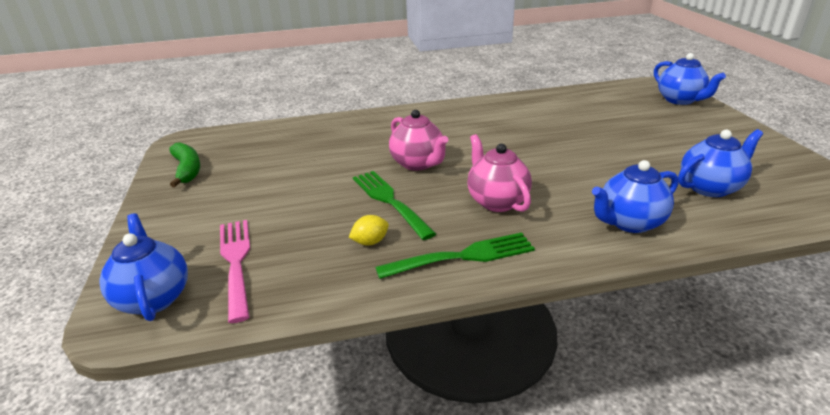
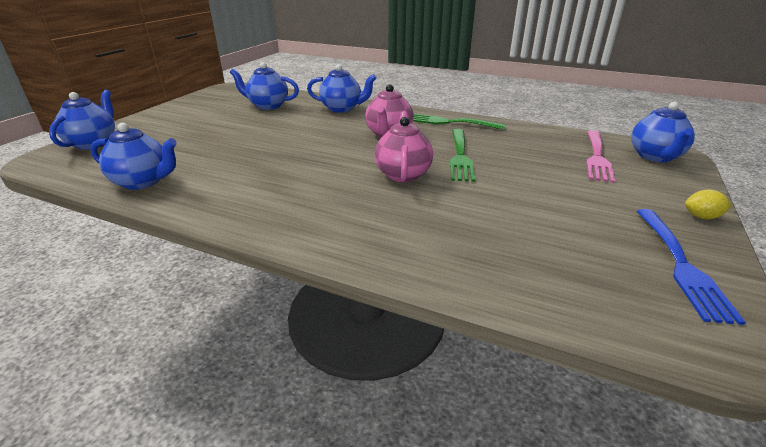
camera: 145 degrees left, 0 degrees up
(187, 170) = (681, 264): green banana -> blue fork
(370, 242) = (496, 141): yellow lemon -> yellow lemon (701, 217)
(567, 98) = (143, 182): none -> blue teapot

